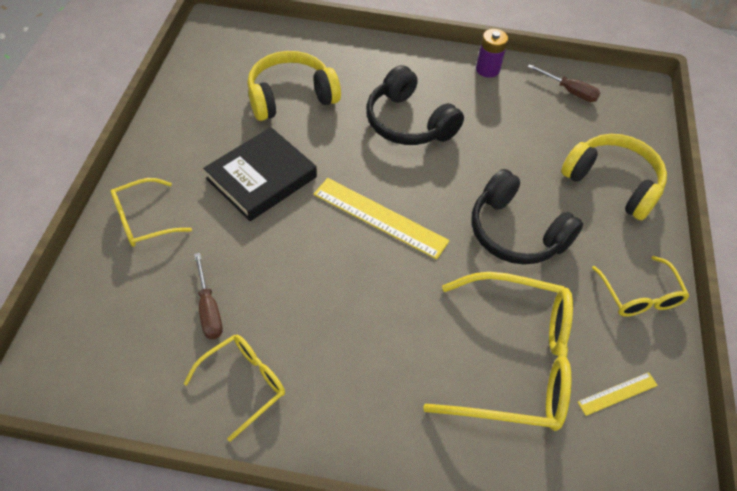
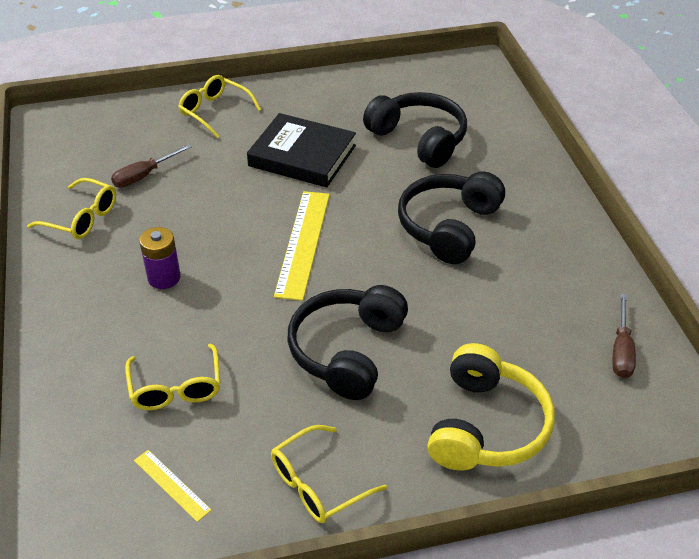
camera: 70 degrees right, 10 degrees down
(291, 96) = (419, 139): yellow headphones -> black headphones
(487, 69) = (591, 266): purple battery -> purple battery (164, 278)
(515, 362) = (176, 388): yellow glasses -> yellow glasses, size x0.53

